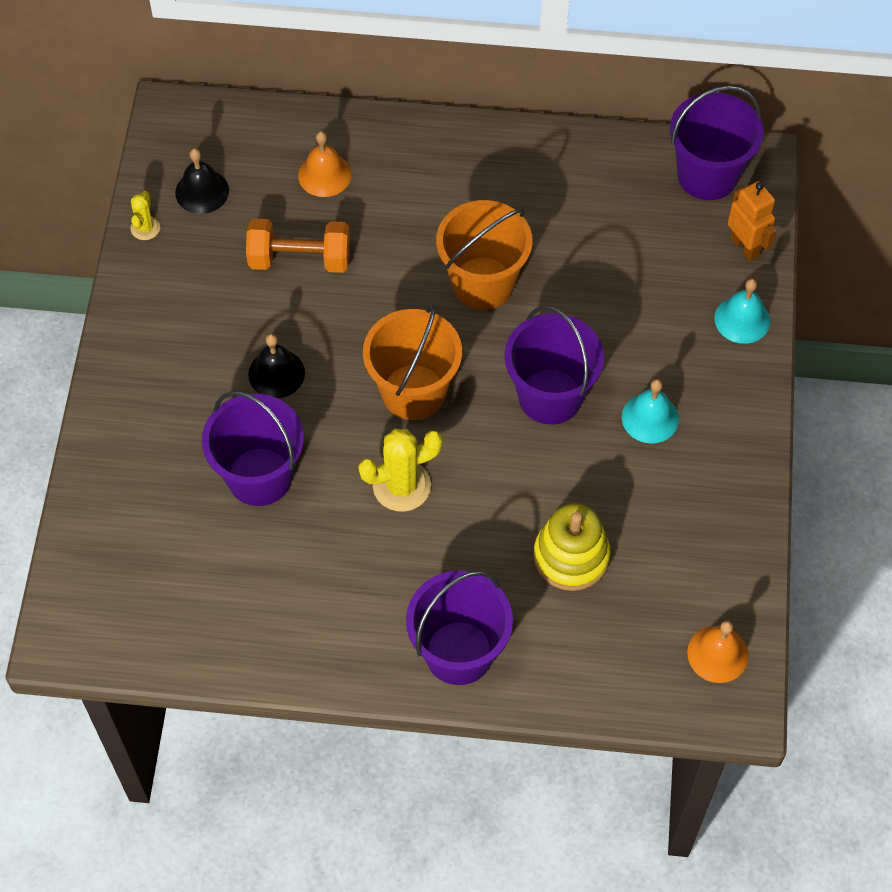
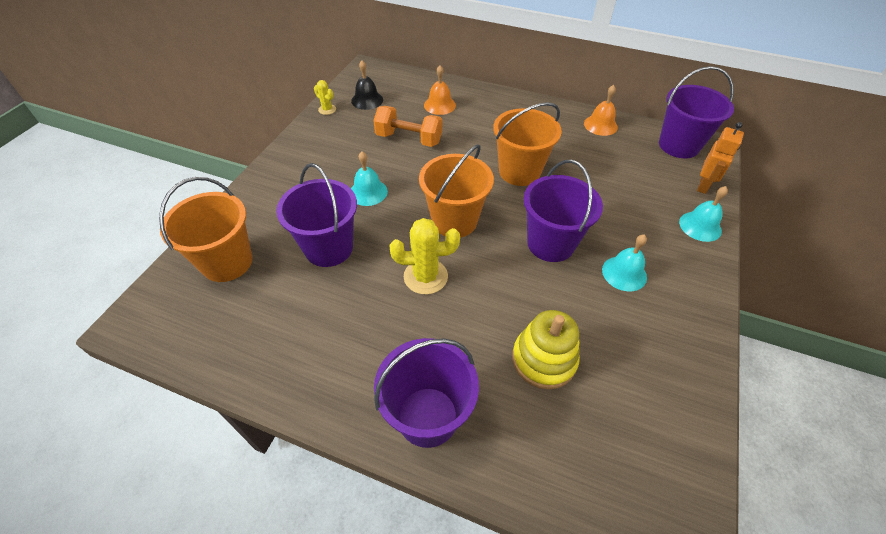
camera: 15 degrees right, 10 degrees down
(134, 531) = (227, 262): none -> orange bucket
(145, 228) = (327, 109): yellow cactus -> yellow cactus turned 75 degrees counterclockwise
(276, 373) = (368, 192): black bell -> turquoise bell
(717, 654) = (667, 484): orange bell -> orange bell (600, 125)
(745, 246) = (703, 186): orange robot -> orange robot turned 45 degrees clockwise

